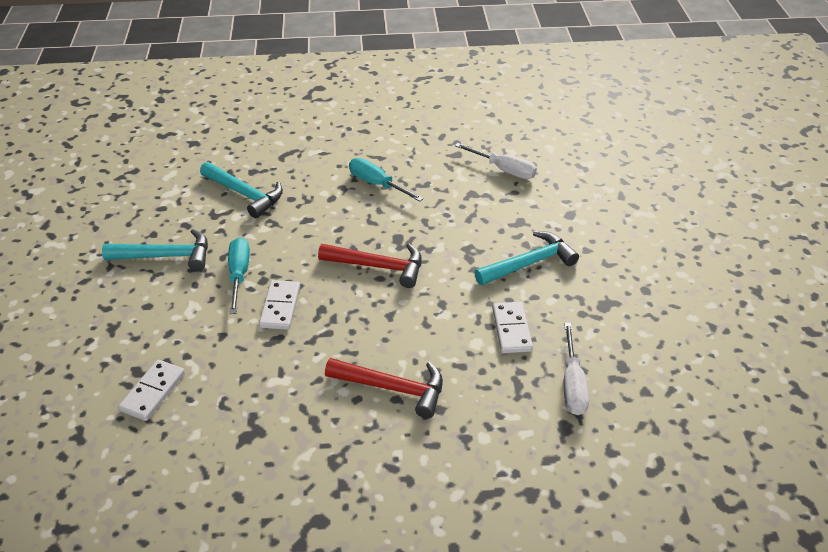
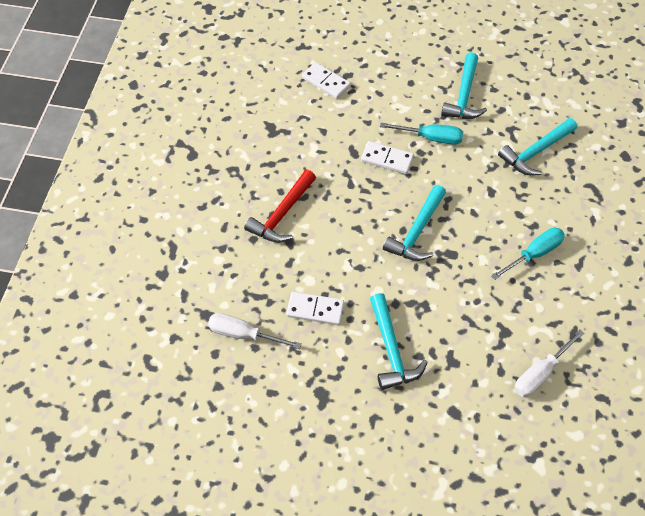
camera: 105 degrees right, 15 degrees up
(379, 266) = (417, 232): red hammer -> turquoise hammer

